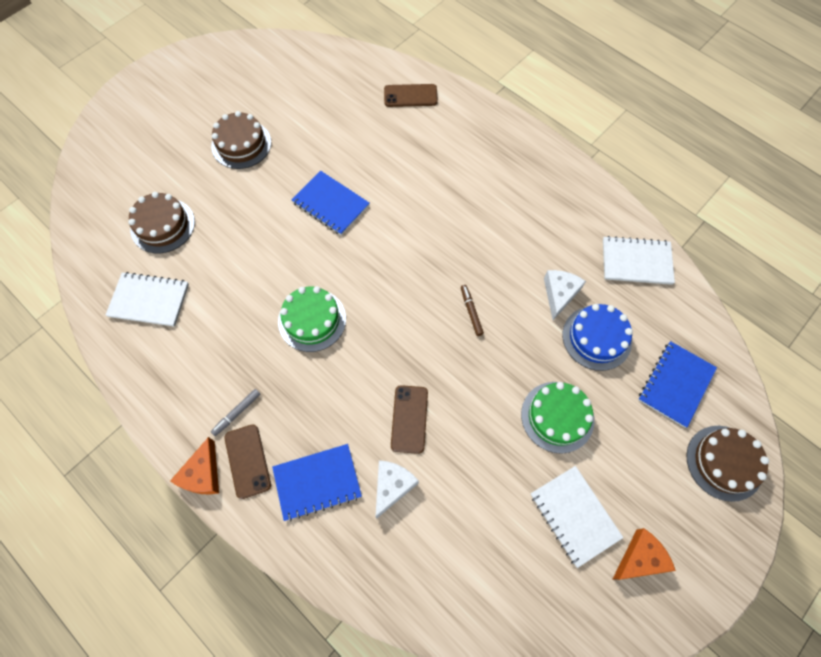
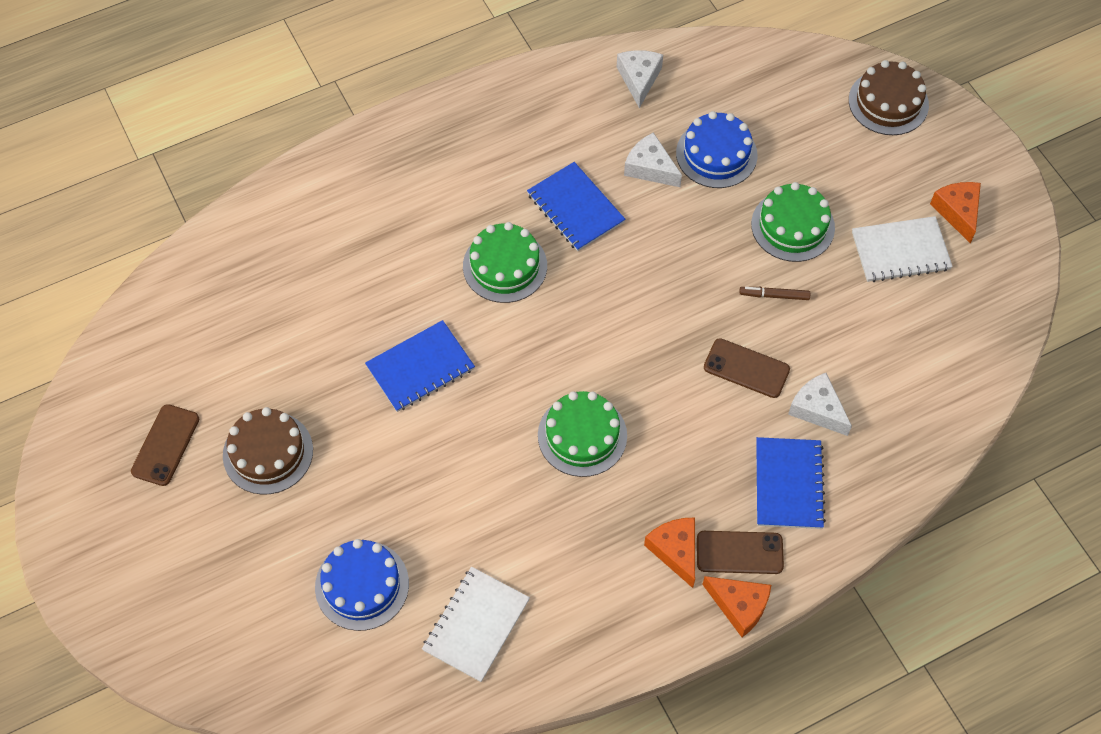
camera: 70 degrees left, 5 degrees down
(163, 225) = (362, 585): brown cake -> blue cake
(237, 413) = (675, 551): grey marker -> orange cheese
(410, 96) = (288, 222): brown phone -> brown phone (165, 445)
(430, 227) = (505, 266): none -> green cake
(471, 311) = (637, 262): brown marker -> brown marker (774, 295)
(636, 261) = (639, 79): white notebook -> white cheese
(675, 384) = (794, 106): blue notebook -> blue notebook (575, 208)

